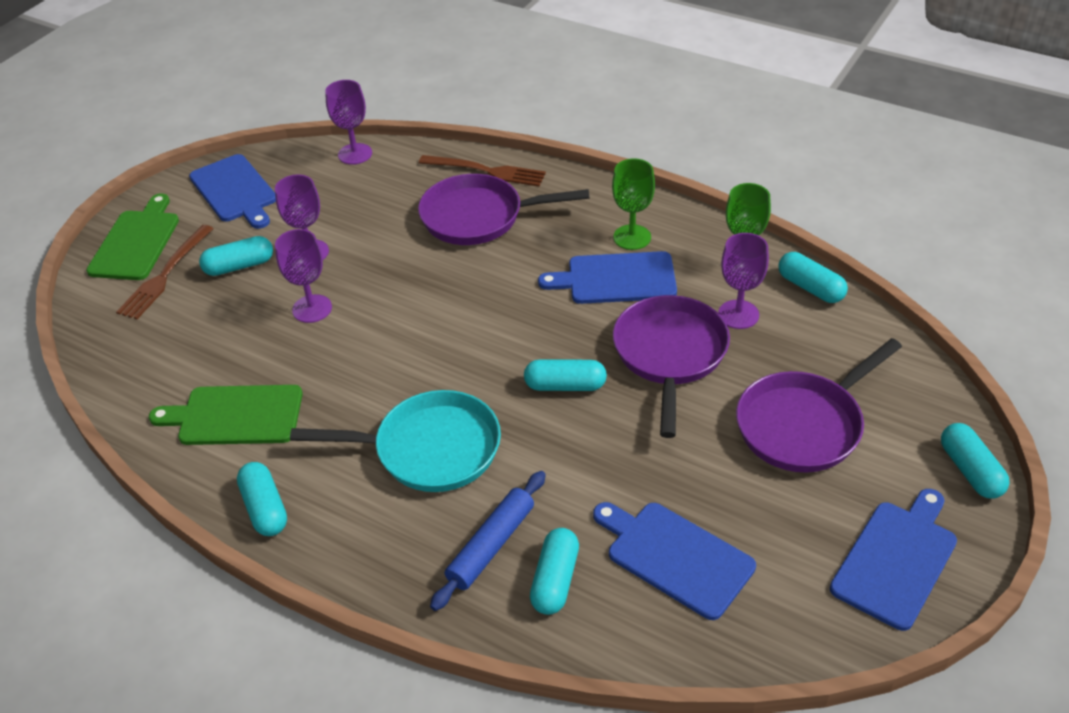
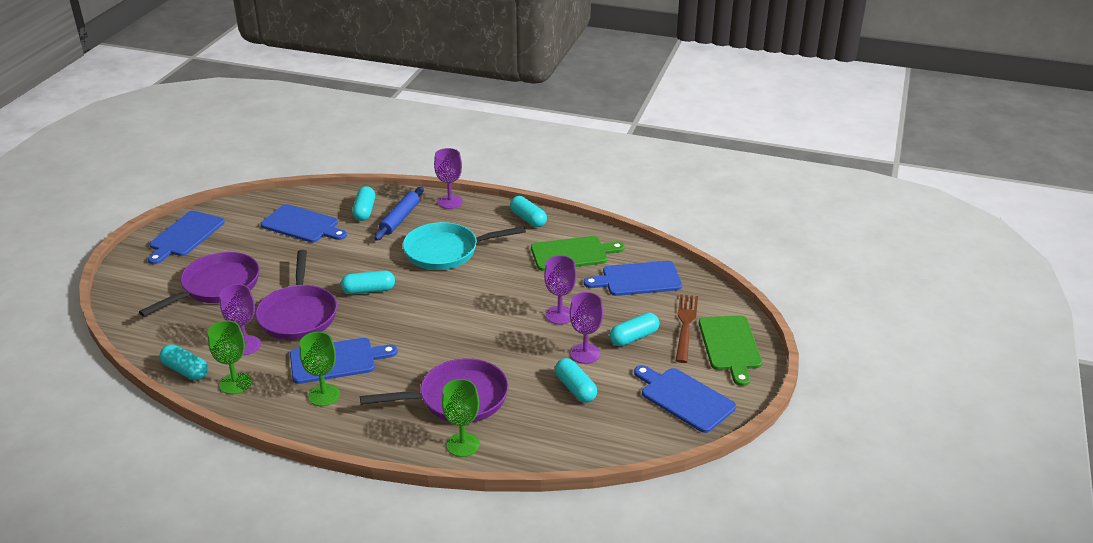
camera: 165 degrees right, 10 degrees down
(172, 353) = (638, 279): none -> blue cutting board
(355, 154) = (597, 449): purple goblet -> purple goblet (450, 202)
(487, 171) = (463, 445): brown fork -> green goblet
(970, 470) = (124, 276): turquoise capsule -> turquoise capsule (575, 388)

